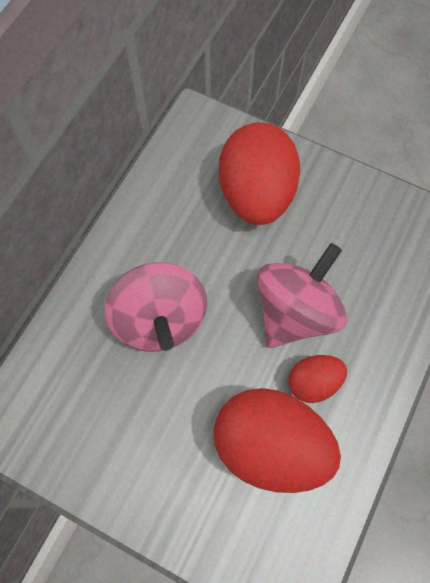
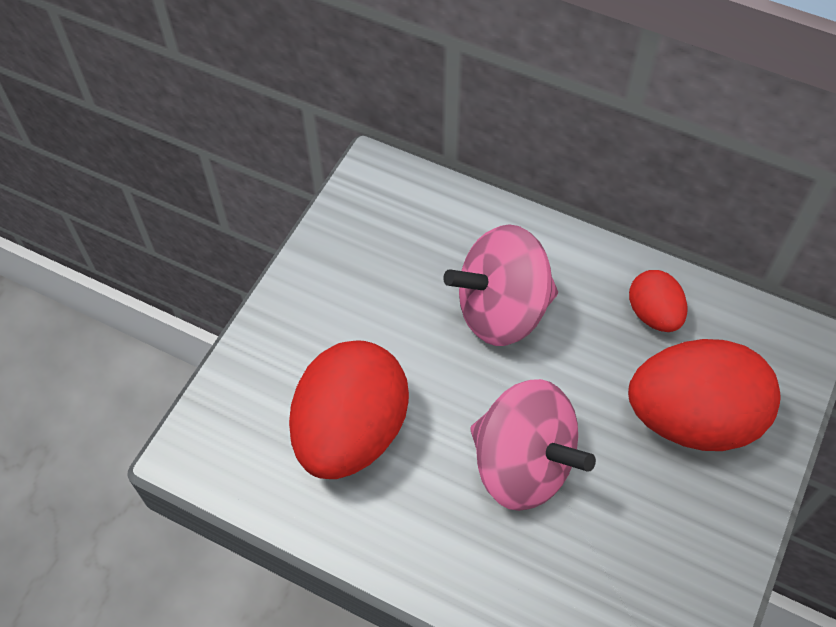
camera: 90 degrees right, 10 degrees down
(313, 382) = (429, 483): red egg -> red egg (653, 314)

